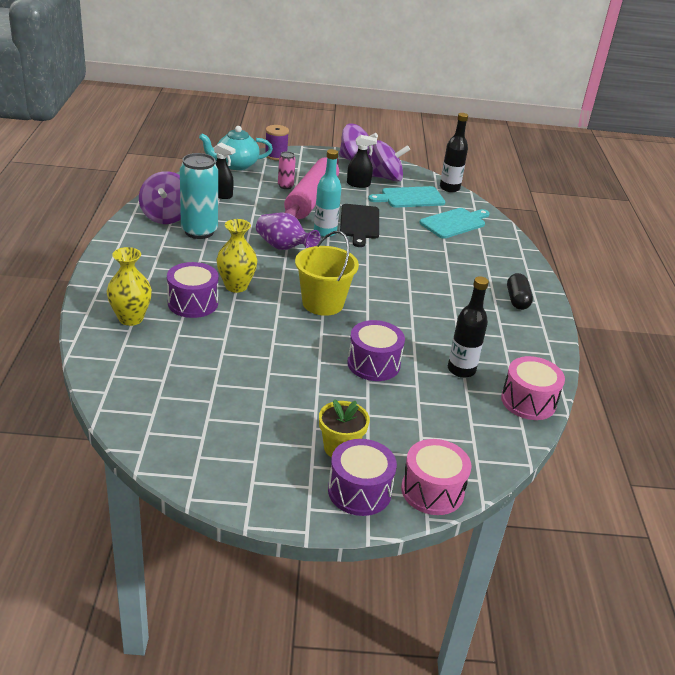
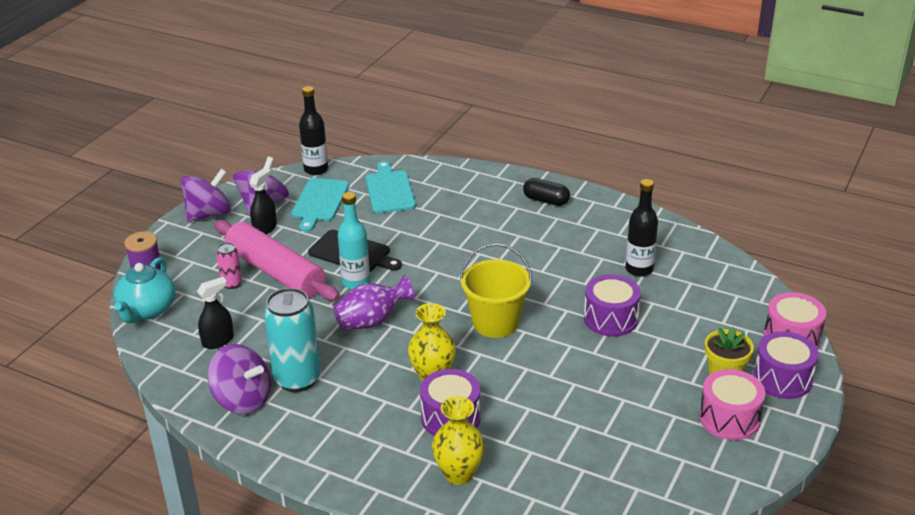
camera: 60 degrees left, 0 degrees up
(528, 401) = (695, 248): pink drum -> pink drum (729, 418)

